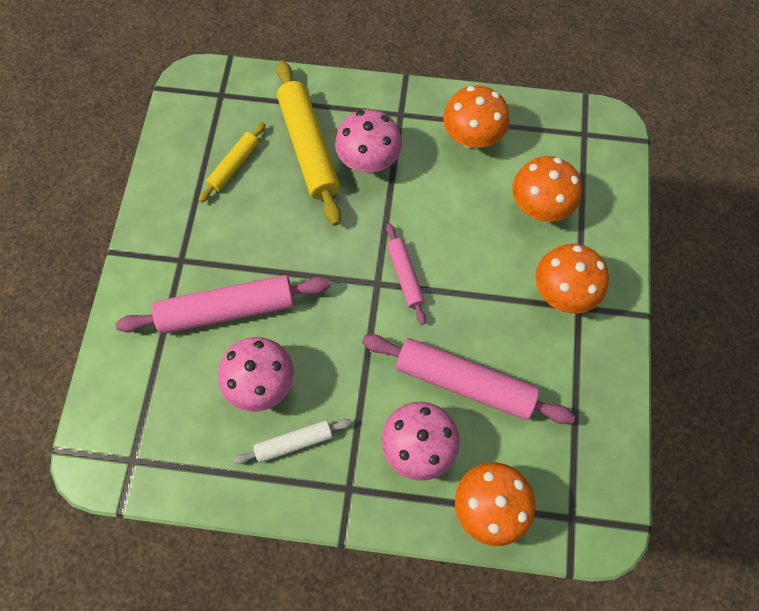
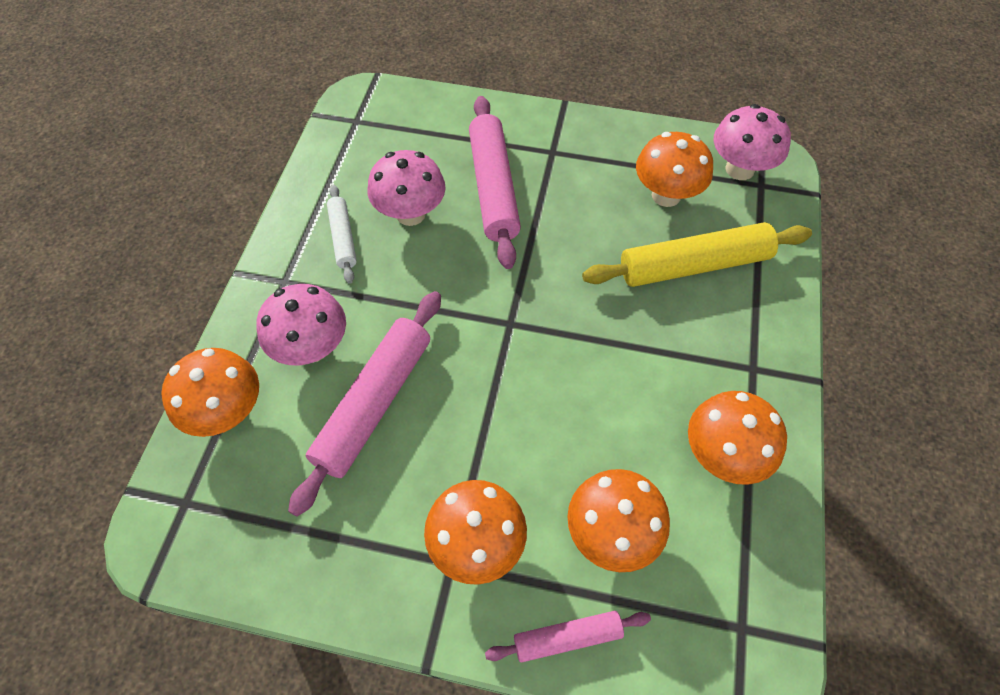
camera: 95 degrees right, 10 degrees down
(234, 166) = (666, 195): yellow rolling pin -> orange mushroom
(369, 161) = (678, 326): pink mushroom -> pink mushroom (739, 169)
(405, 276) = (517, 353): pink rolling pin -> pink rolling pin (567, 637)

